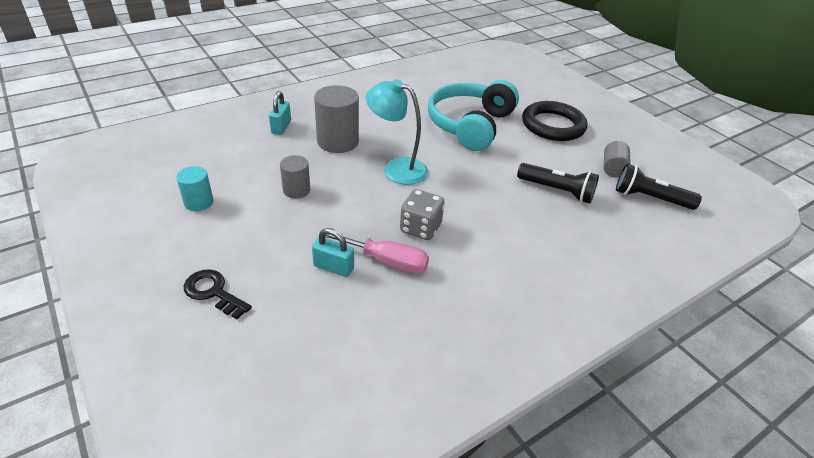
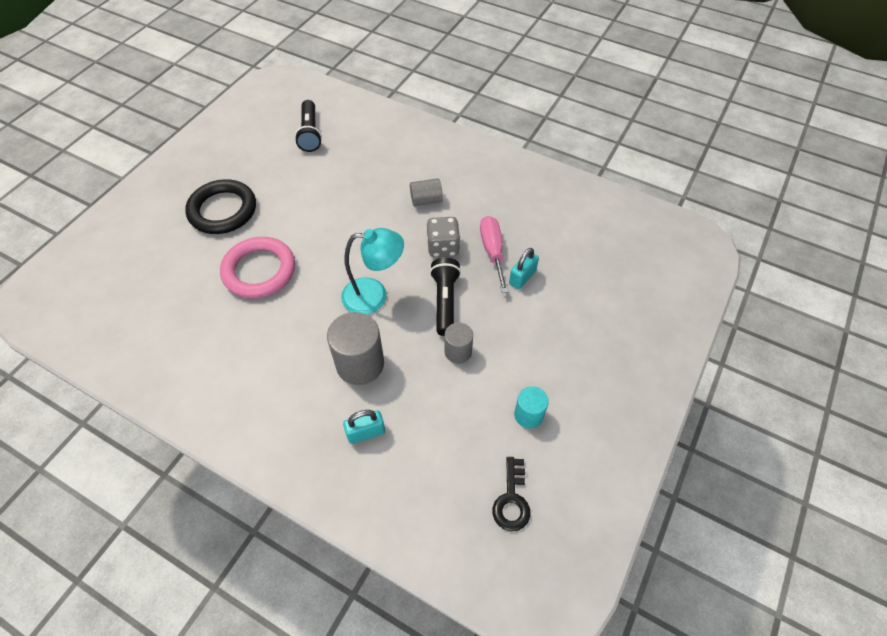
camera: 115 degrees left, 15 degrees up
(213, 292) = (600, 331): black key -> black key (512, 500)
(333, 267) = (522, 277): turquoise padlock -> turquoise padlock turned 45 degrees clockwise
(396, 168) = (374, 296): turquoise lamp -> turquoise lamp turned 90 degrees counterclockwise
(470, 125) = (259, 271): turquoise headphones -> pink ring
(557, 191) = (335, 184): black flashlight -> black flashlight (445, 301)
(613, 169) = (279, 159): grey cylinder -> grey cylinder (426, 200)

